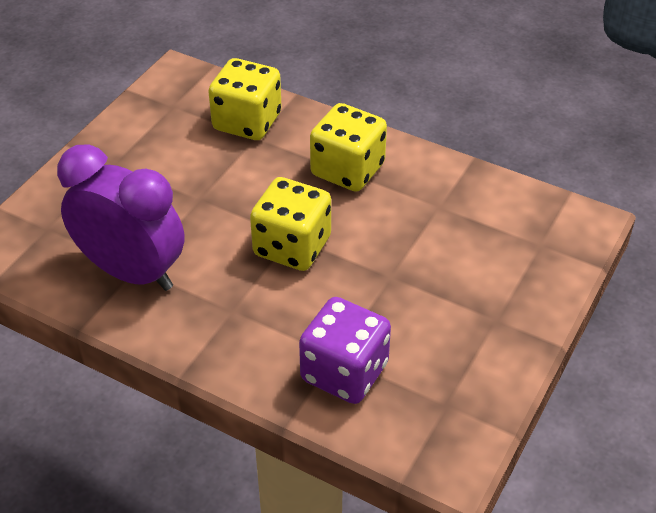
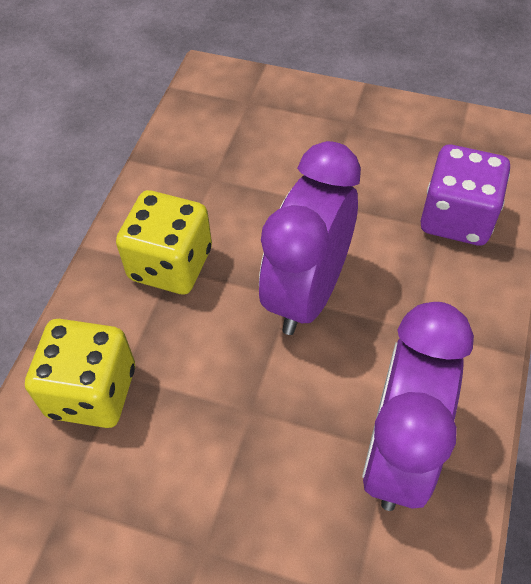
camera: 100 degrees left, 10 degrees up
(292, 246) = (307, 293): yellow dice -> purple clock

